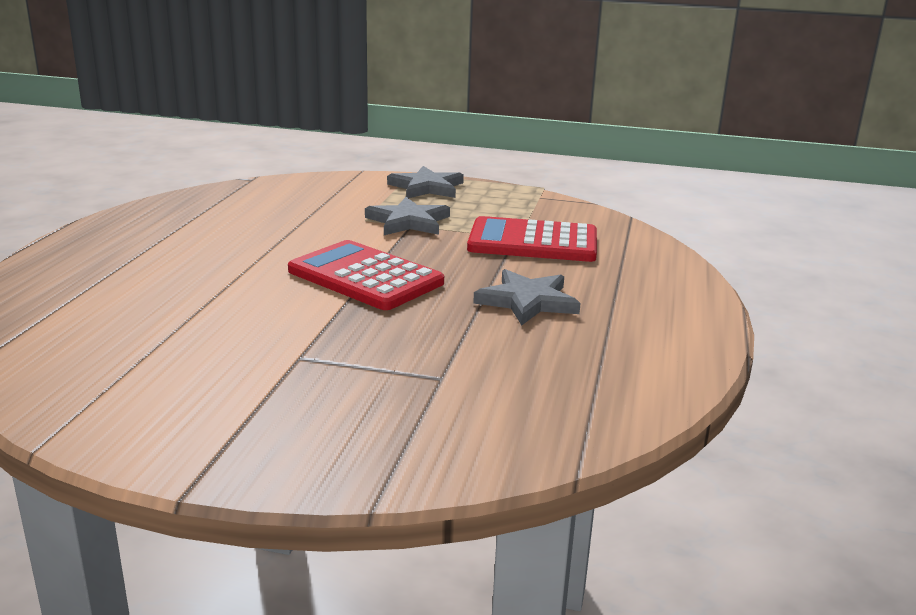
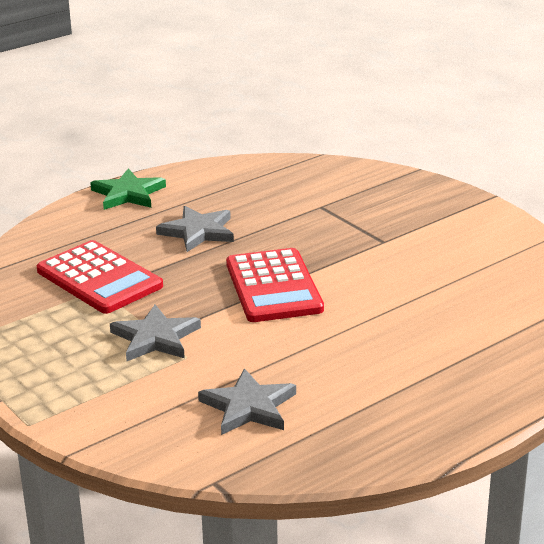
camera: 140 degrees left, 5 degrees up
(426, 187) = (57, 387): grey star -> grey star (249, 407)
(684, 316) = (128, 194): none -> green star

